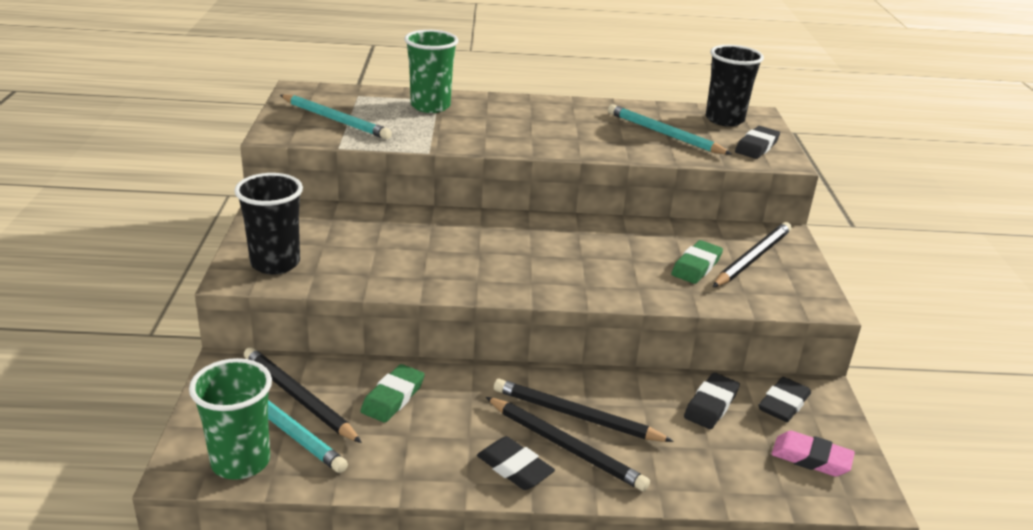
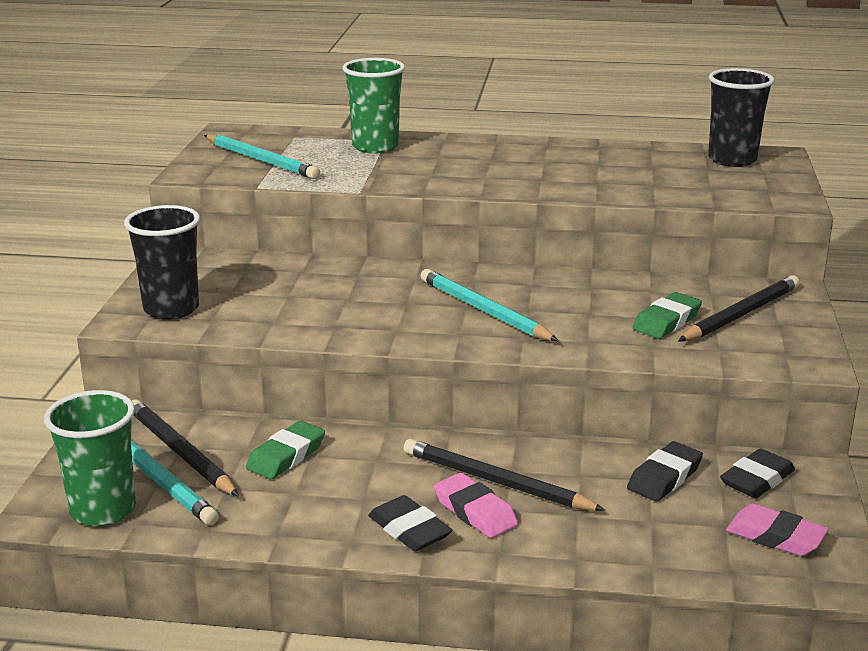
camera: 10 degrees right, 5 degrees down
(565, 446) = (475, 511): black pencil -> pink eraser
(664, 134) = (650, 174): turquoise pencil -> turquoise pencil (484, 310)
(756, 147) = (763, 188): black eraser -> none

